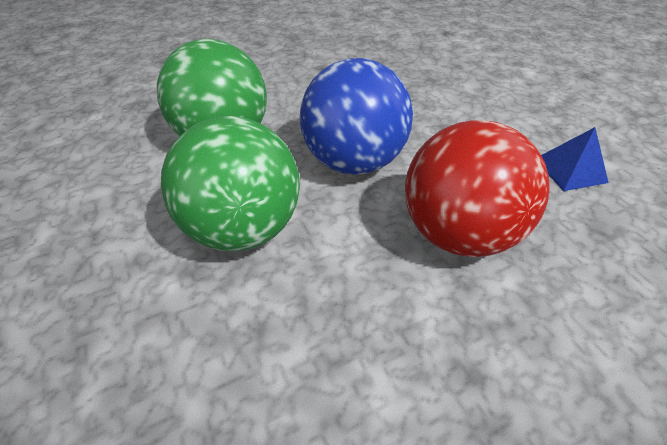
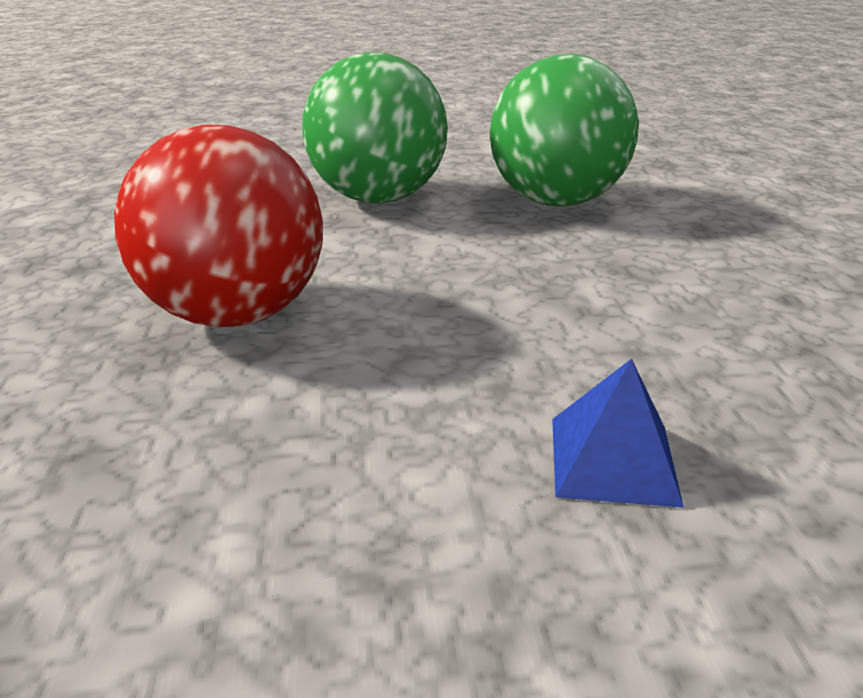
camera: 110 degrees right, 15 degrees down
(353, 161) = (448, 273): blue ball -> none
(570, 170) = (236, 509): blue pyramid -> blue pyramid (613, 460)

